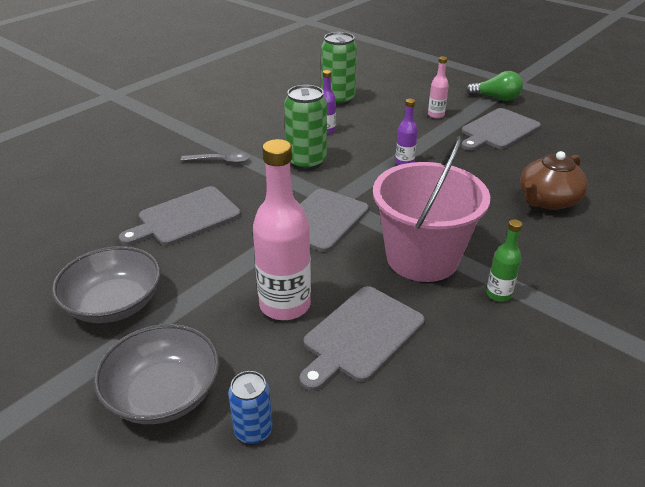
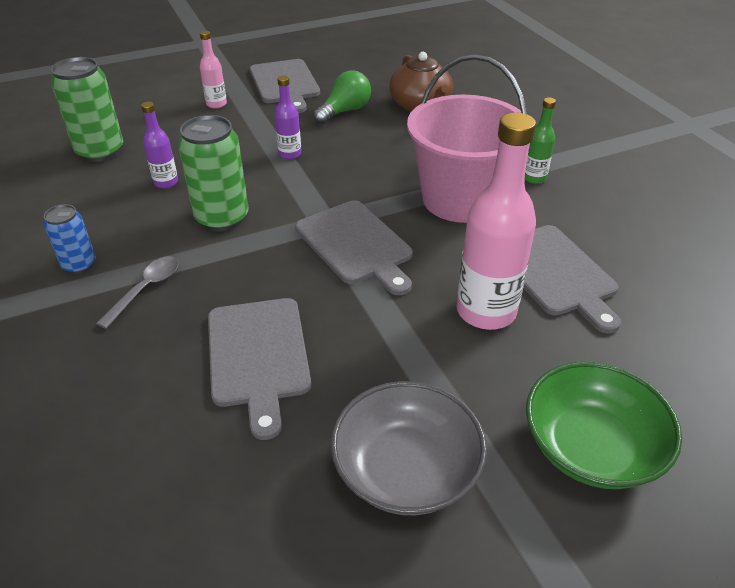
camera: 65 degrees left, 5 degrees up
(163, 393) = (591, 447): grey bowl -> green bowl
(253, 431) = (662, 384): blue can -> blue can (79, 265)
(496, 98) = (224, 62): green light bulb -> green light bulb (345, 111)

